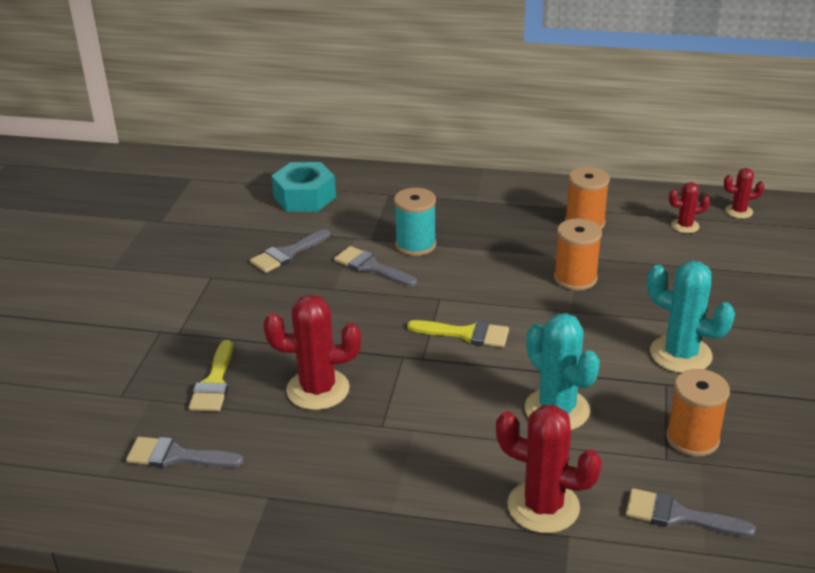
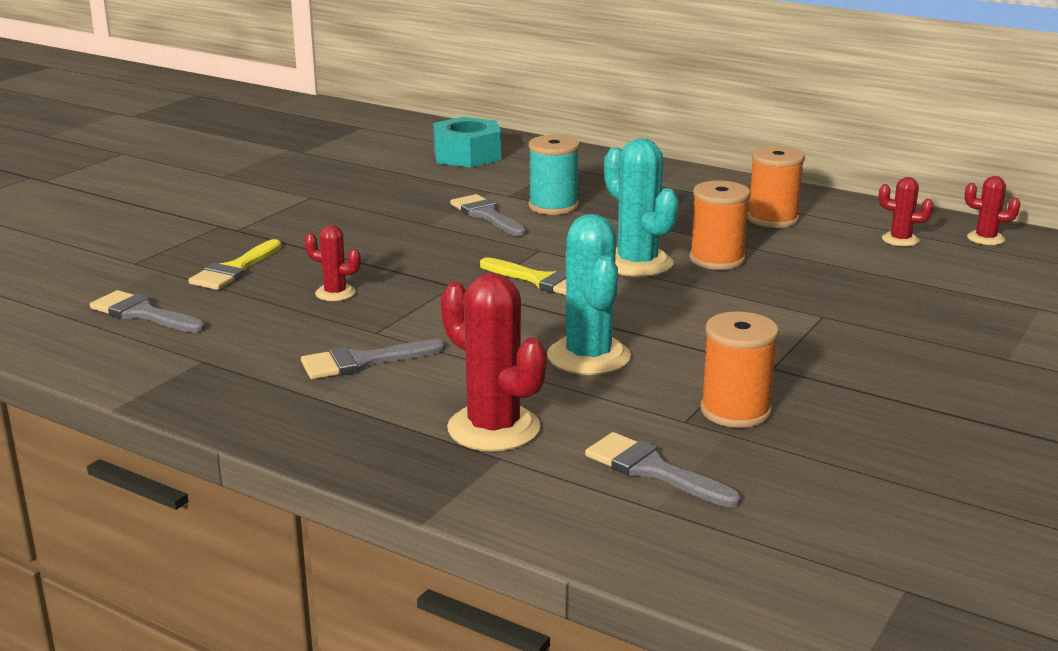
camera: 20 degrees right, 10 degrees down
(287, 254) = (406, 192): grey brush -> grey brush (363, 361)
(318, 389) = (335, 293): red cactus -> red cactus, size x0.53
(680, 354) = (790, 340): turquoise cactus -> turquoise cactus (637, 263)

